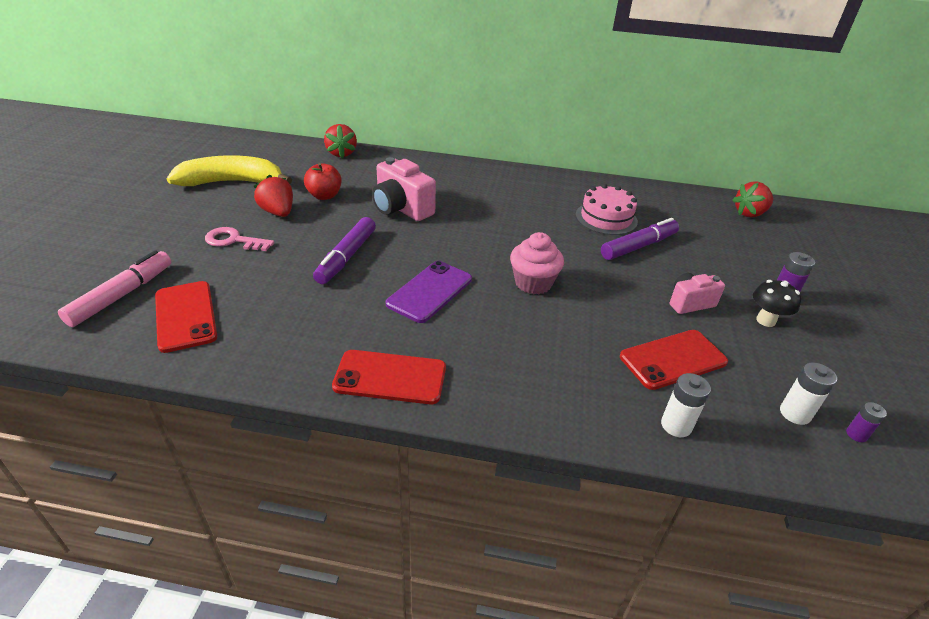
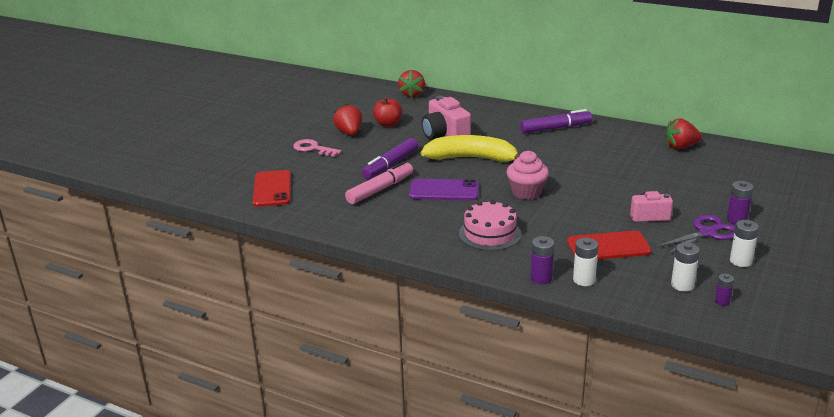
camera: 20 degrees right, 10 degrees down
(121, 295) = (234, 174): pink marker -> pink marker (380, 189)
(232, 182) = (320, 110): yellow banana -> yellow banana (472, 158)
(390, 377) = (395, 234): red phone -> none
(430, 291) = (444, 190): purple phone -> purple phone turned 45 degrees clockwise
(606, 218) = (617, 155): pink cake -> pink cake (490, 234)
(621, 432) = (541, 278): none -> purple battery
(638, 246) = (632, 176): purple marker -> purple marker (555, 128)
(749, 213) = (759, 161): red strawberry -> red strawberry (680, 147)
(765, 320) = (707, 233): black mushroom -> purple scissors
(829, 360) = (740, 261): none -> white battery

